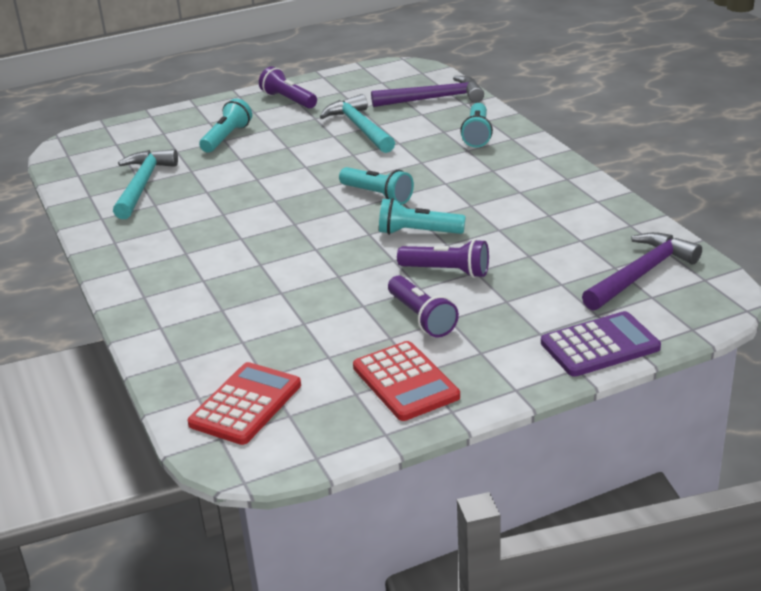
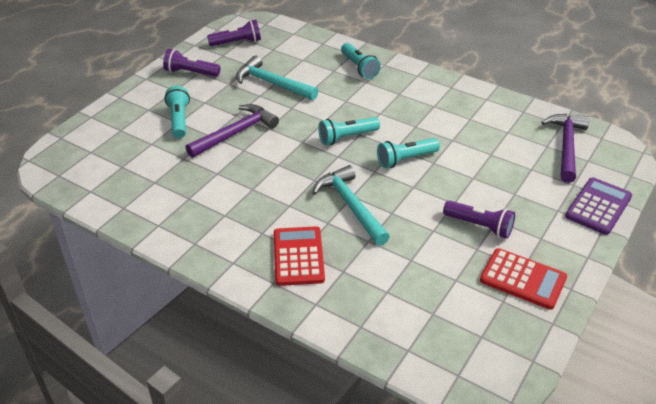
camera: 35 degrees left, 10 degrees up
(142, 185) = (158, 184): turquoise hammer -> turquoise hammer (351, 206)
(246, 404) = (445, 341): red calculator -> red calculator (298, 256)
(378, 195) = (346, 137): turquoise flashlight -> turquoise flashlight turned 150 degrees clockwise
(434, 98) = (297, 44): purple hammer -> purple hammer (235, 133)
(447, 271) = (456, 184): purple flashlight -> purple flashlight (237, 42)

